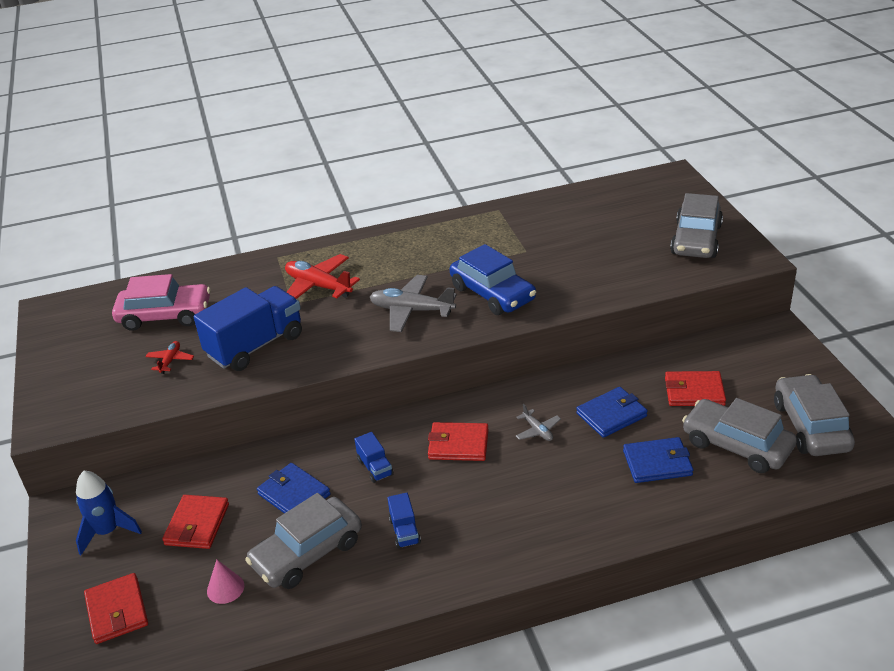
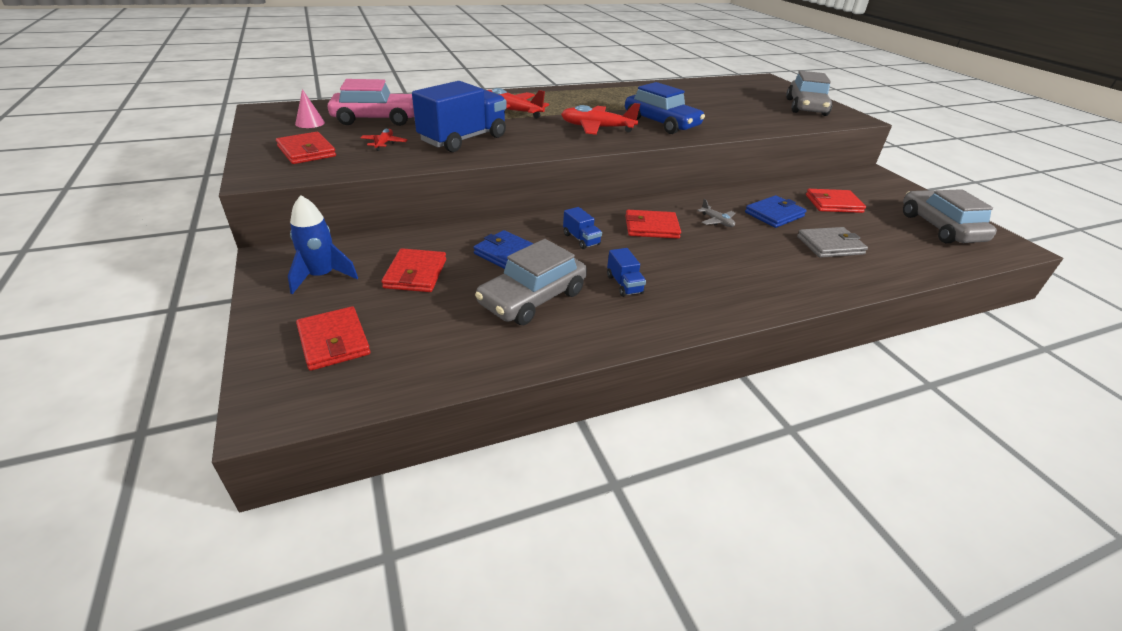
camera: 10 degrees left, 0 degrees up
(91, 380) = (306, 151): none -> red wallet
(225, 588) = (452, 324): pink cone -> pink cone (310, 123)
(412, 310) = (597, 128): grey plane -> red plane
(657, 463) = (830, 245): blue wallet -> grey wallet
(736, 445) = (888, 237): grey car -> none

